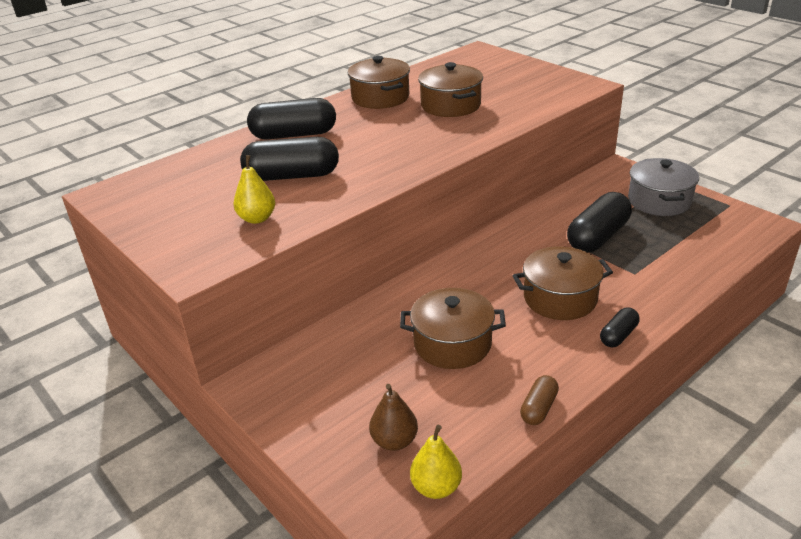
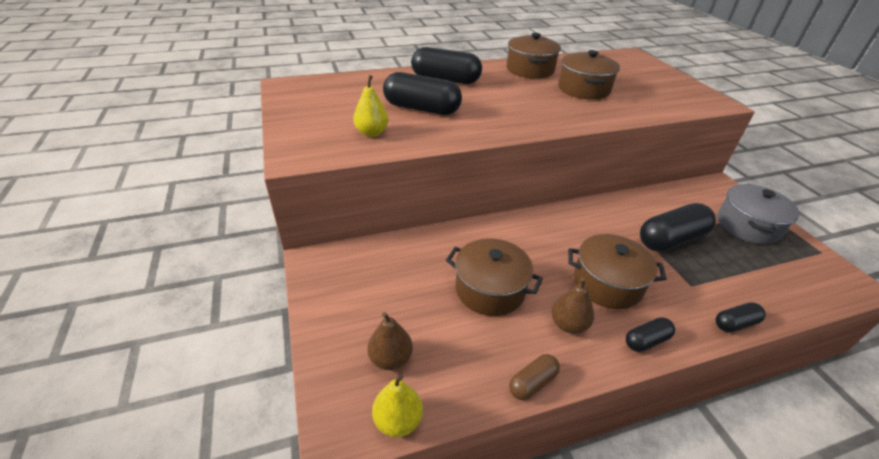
camera: 20 degrees right, 5 degrees up
(544, 347) = (568, 324): none -> brown pear
(684, 293) = (735, 324): none -> black capsule

